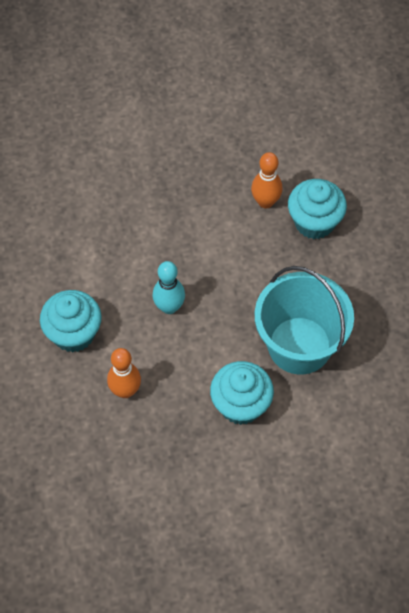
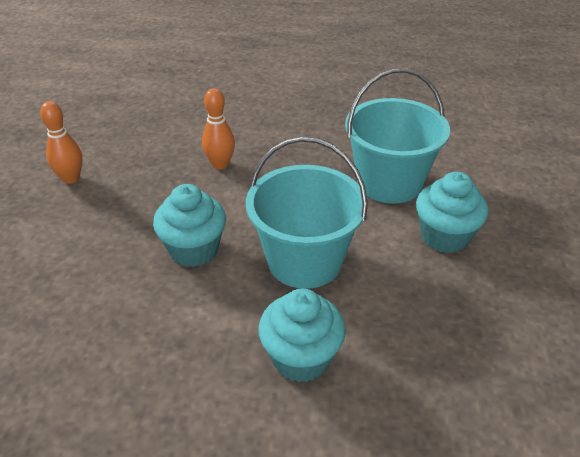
camera: 70 degrees left, 20 degrees down
(125, 391) = (400, 326): orange bowling pin -> orange bowling pin (71, 178)
(169, 307) = (304, 261): turquoise bowling pin -> turquoise bucket
(314, 222) = (261, 142): turquoise cupcake -> turquoise cupcake (194, 249)

